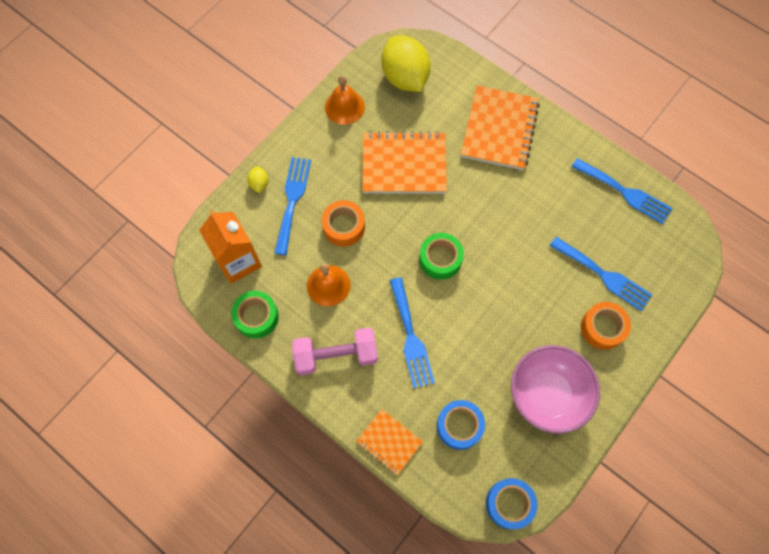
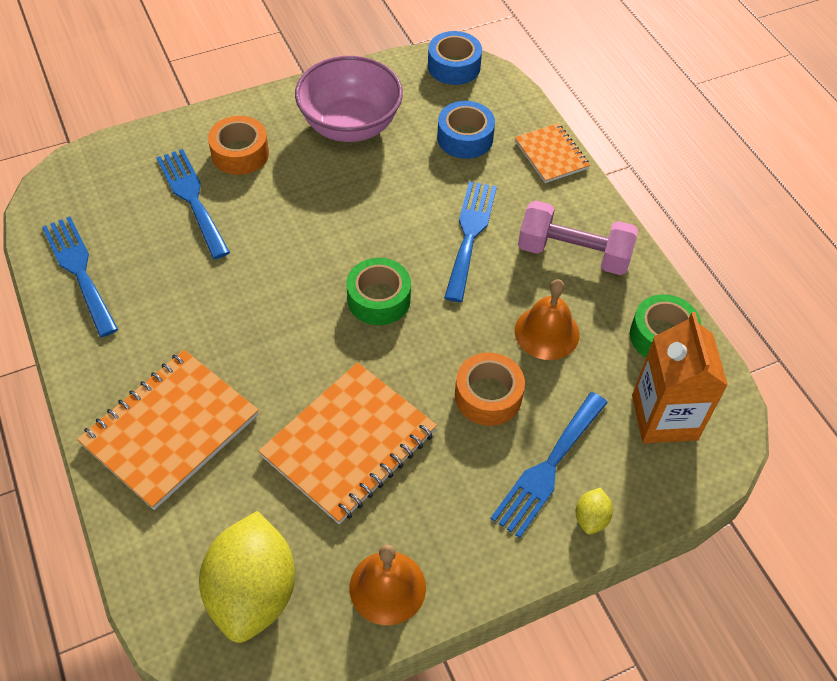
camera: 155 degrees left, 15 degrees down
(404, 165) = (349, 444): orange notebook -> orange notebook turned 75 degrees counterclockwise

